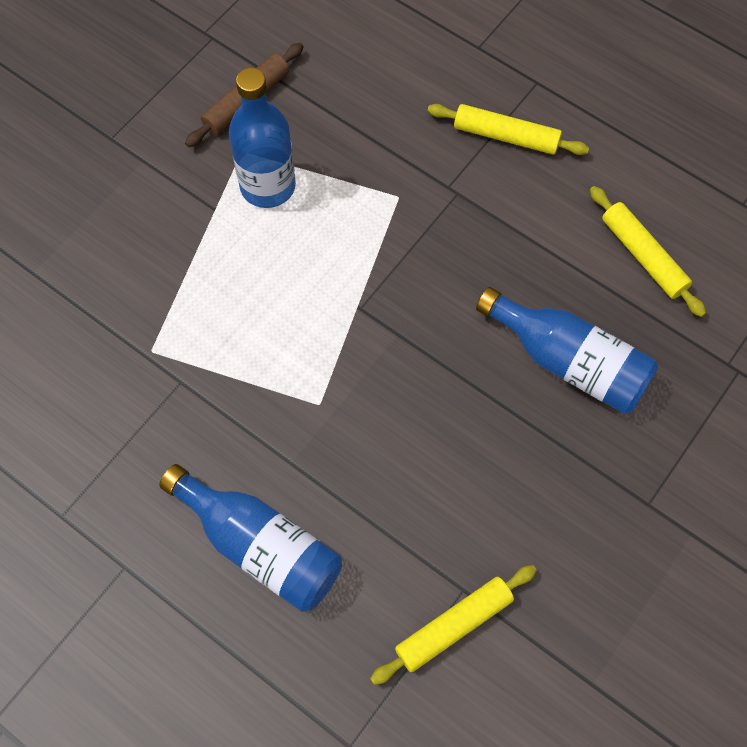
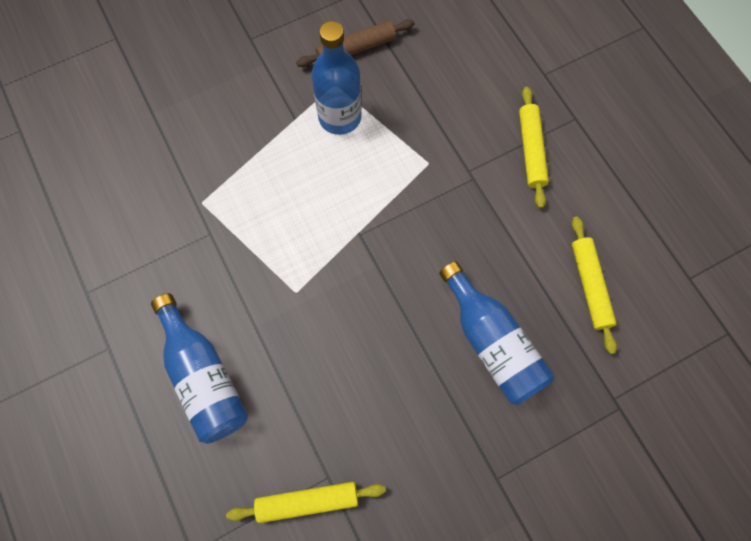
camera: 25 degrees right, 5 degrees up
(506, 136) = (531, 150): yellow rolling pin -> yellow rolling pin turned 45 degrees clockwise

